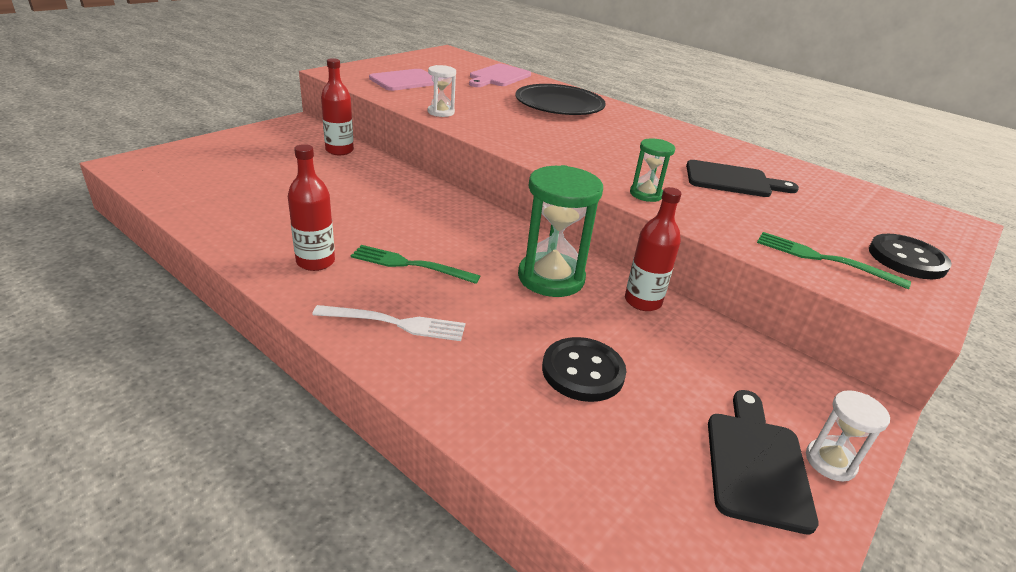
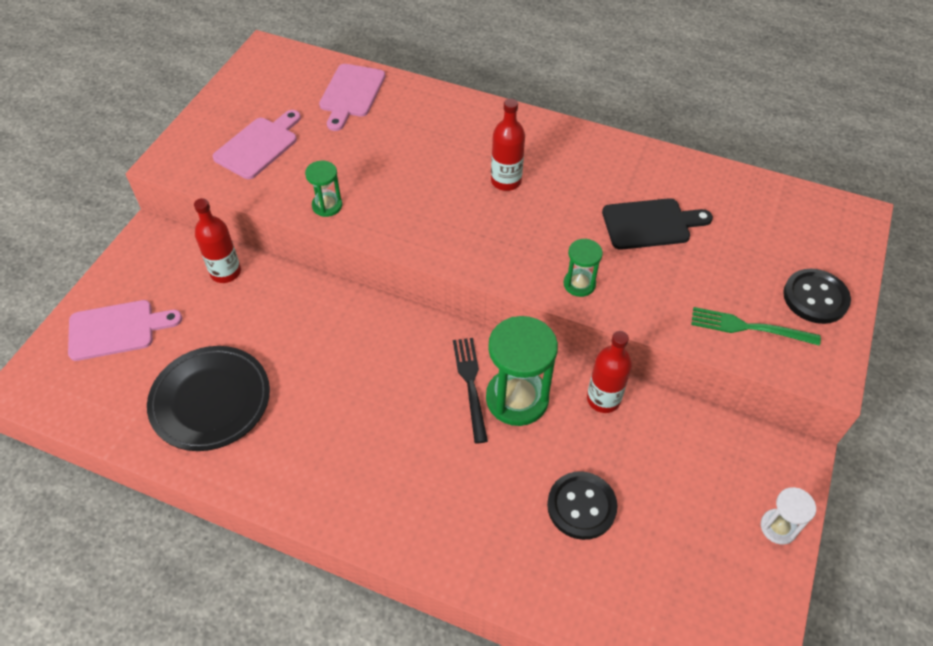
camera: 15 degrees left, 20 degrees up
(228, 156) = (117, 329): none -> pink cutting board
(315, 262) = (304, 462): red bottle -> red bottle (506, 181)
(397, 323) = (414, 512): white fork -> none
(409, 264) = (387, 431): green fork -> none
(441, 112) = (327, 206): white hourglass -> green hourglass
(509, 257) = (470, 383): none -> black fork
(559, 105) = (441, 136): black plate -> black plate (211, 401)
(756, 463) = (728, 550): black cutting board -> none

